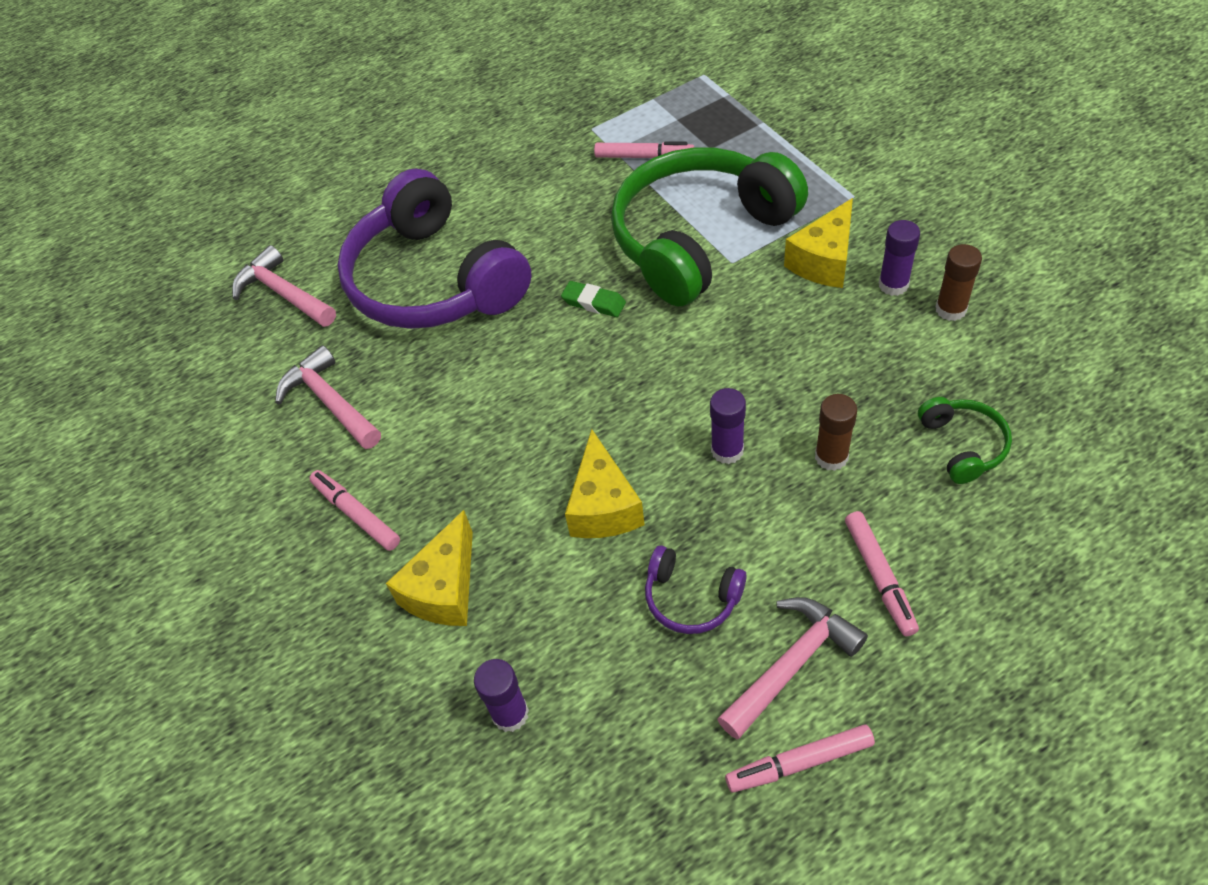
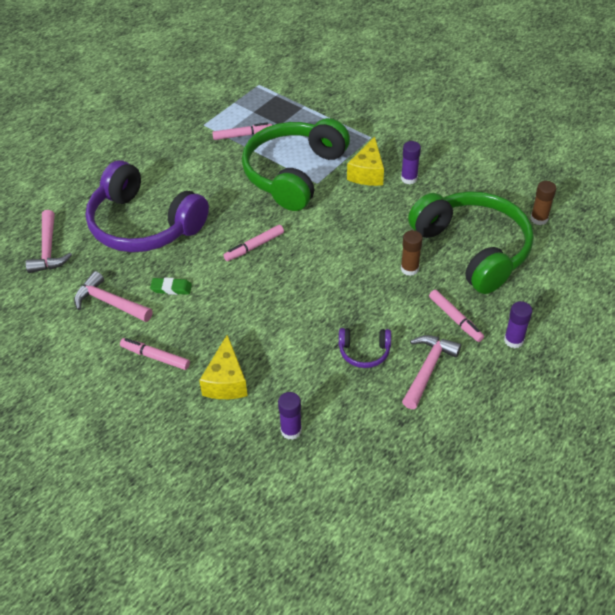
camera: 25 degrees left, 5 degrees down
(283, 293) = (48, 250): pink hammer -> pink hammer turned 120 degrees counterclockwise
(594, 302) = (247, 218): green eraser -> green eraser (171, 288)
(603, 506) = (298, 320): yellow cheese -> none
(727, 450) = (354, 278): purple glue stick -> purple glue stick (513, 340)
(799, 763) = (449, 411): pink marker -> pink marker (254, 246)
(950, 309) = (443, 185): brown glue stick -> brown glue stick (539, 219)
(962, 445) = (473, 249): green headphones -> green headphones, size x2.41

